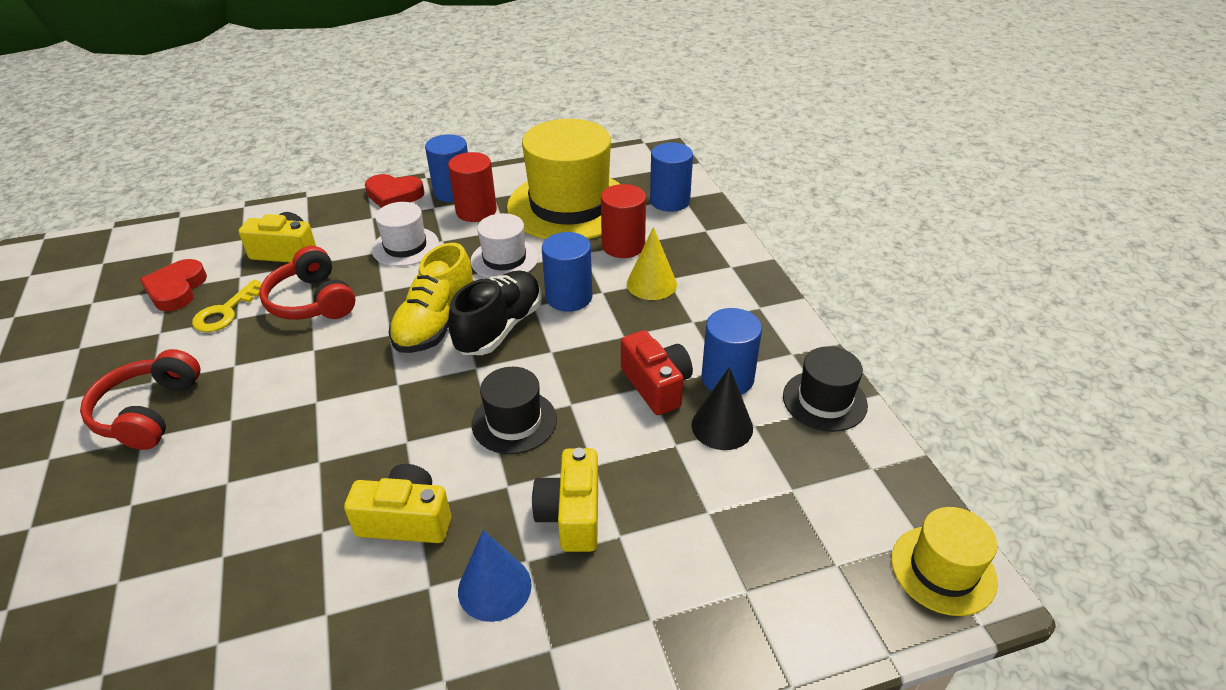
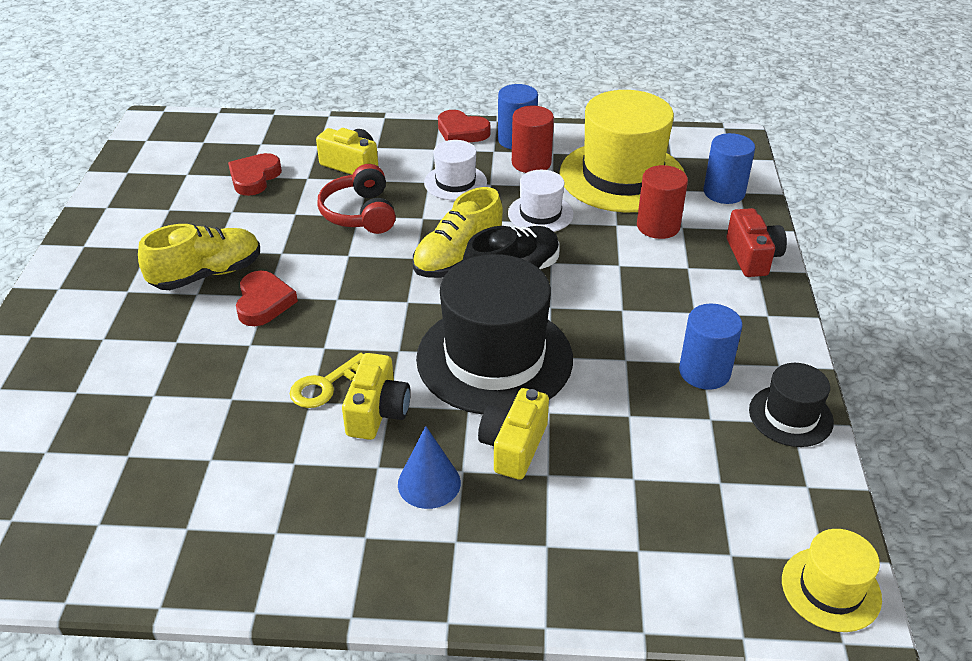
camera: 20 degrees right, 0 degrees up
(148, 412) = (207, 274): red headphones -> yellow shoe
(225, 312) = (287, 206): yellow key -> yellow key (325, 385)
(229, 428) = (264, 302): none -> red heart
(406, 520) = (377, 412): yellow camera -> yellow camera turned 75 degrees clockwise
(514, 421) = (494, 358): black hat -> black hat, size x2.01
(569, 297) = (586, 262): blue cylinder -> none
(651, 284) = (670, 268): yellow cone -> none
(656, 385) = (634, 361): red camera -> red camera (752, 257)
(722, 426) = (679, 412): black cone -> none

